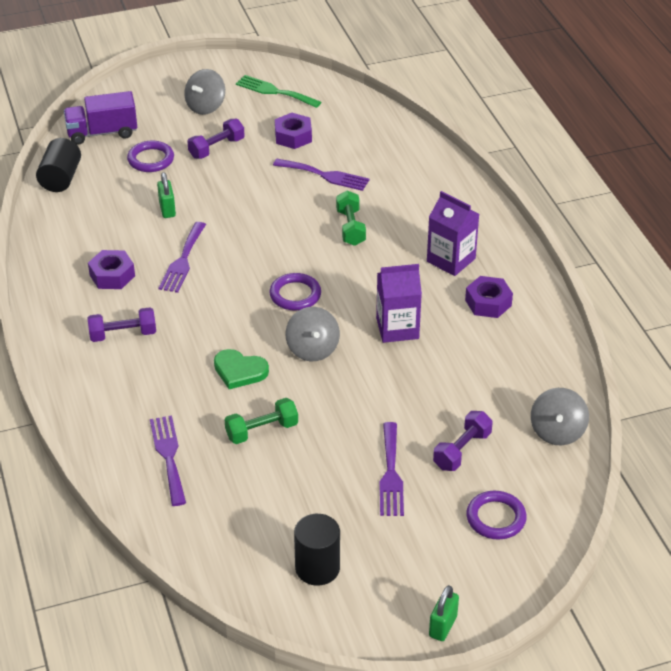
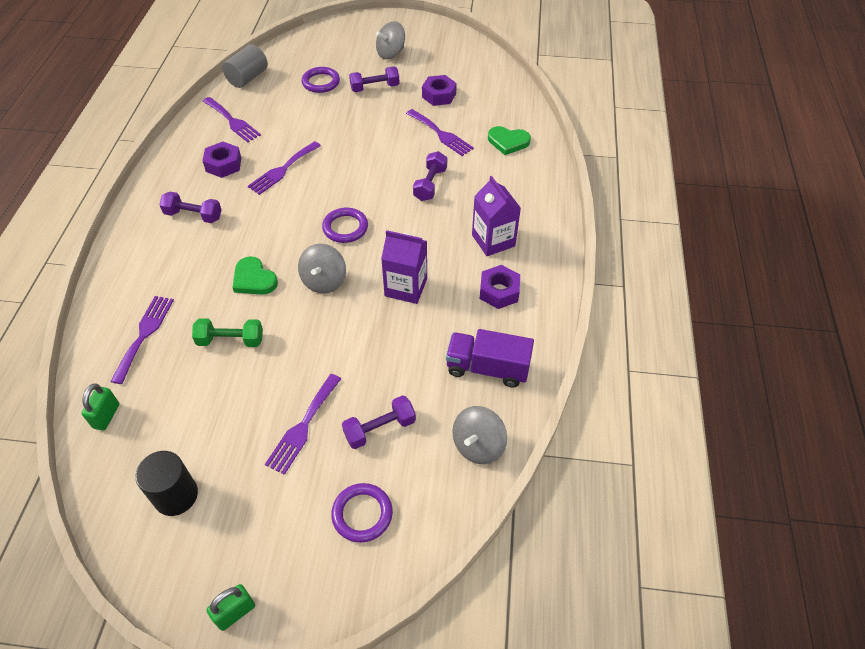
camera: 25 degrees right, 10 degrees up
(60, 178) = (248, 78): black cylinder -> grey cylinder
(83, 229) = (232, 121): none -> purple fork
(102, 133) = (302, 52): purple truck -> purple truck (487, 368)
(167, 209) = (303, 125): green padlock -> green padlock (106, 416)
(274, 91) = (450, 56): green fork -> none
(350, 227) = (430, 184): green dumbbell -> purple dumbbell
(399, 163) = (508, 142): none -> green heart

